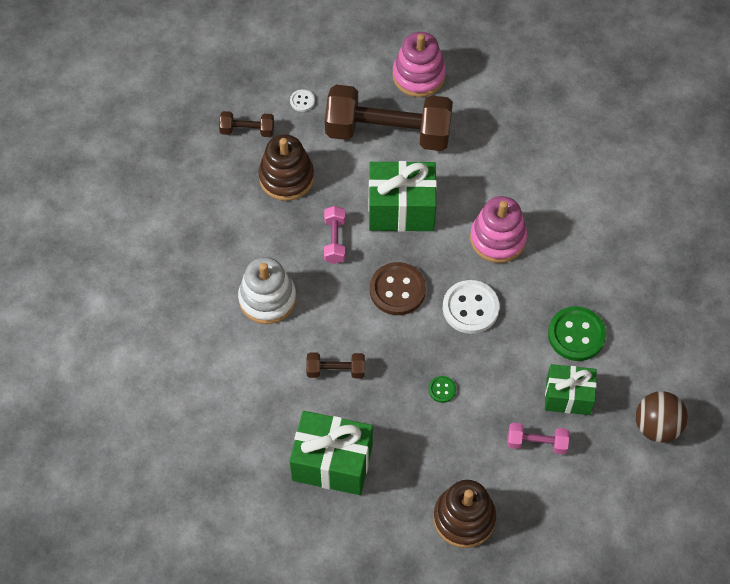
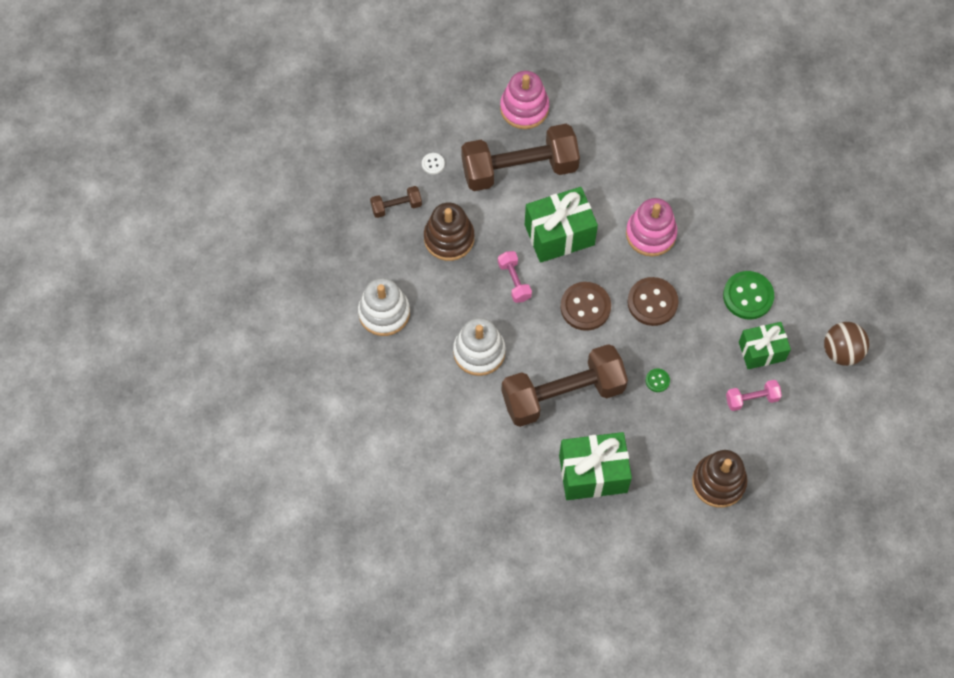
camera: 20 degrees left, 5 degrees up
(188, 229) = (384, 313): none -> white stacking toy
(335, 370) = (563, 394): brown dumbbell -> brown dumbbell, size x2.30
(470, 308) = (652, 302): white button -> brown button

